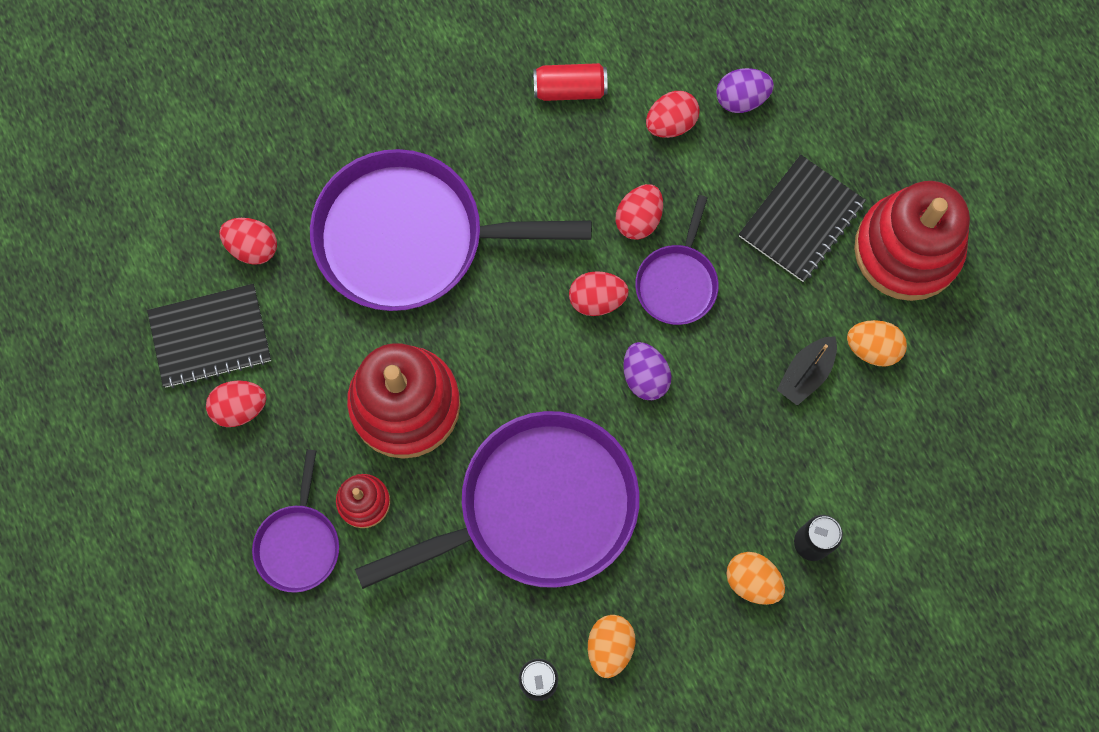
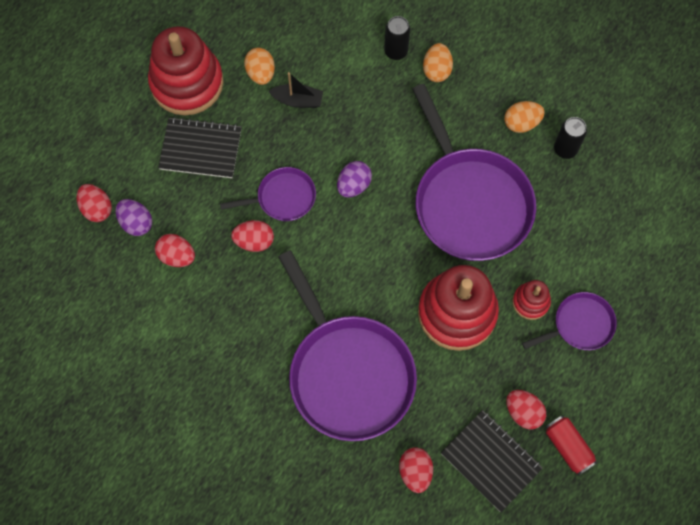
camera: 120 degrees left, 5 degrees down
(538, 507) = (469, 202): purple pan -> purple pan turned 150 degrees counterclockwise
(570, 89) = (186, 331): red can -> red can (568, 447)
(597, 300) = (321, 238): red egg -> red egg (97, 209)

